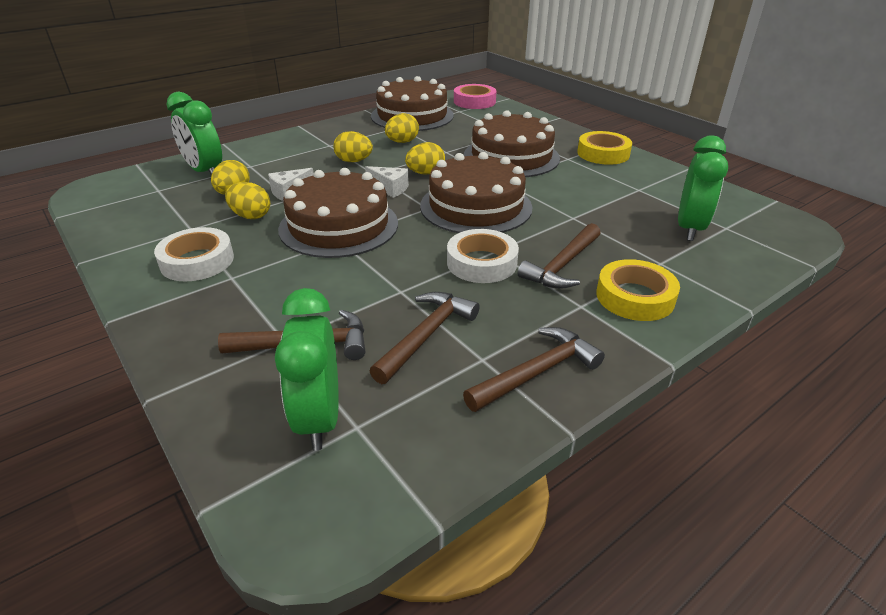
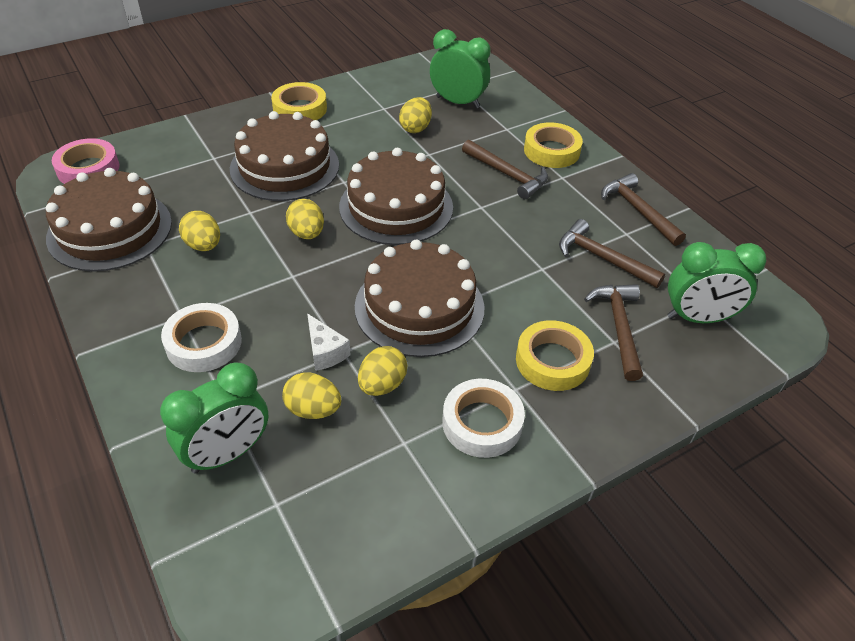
camera: 85 degrees left, 10 degrees up
(262, 298) = (552, 361): none -> yellow tape
(354, 161) = (249, 292): yellow egg -> yellow egg (415, 128)
(390, 189) = (339, 264): white cheese -> none
(481, 263) = (500, 217): white tape -> white tape (204, 343)

